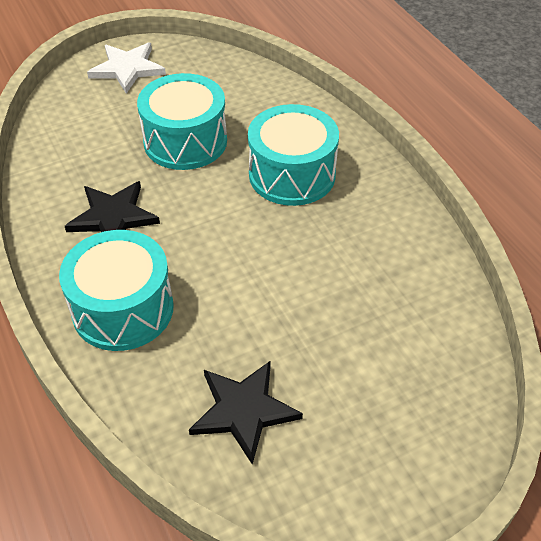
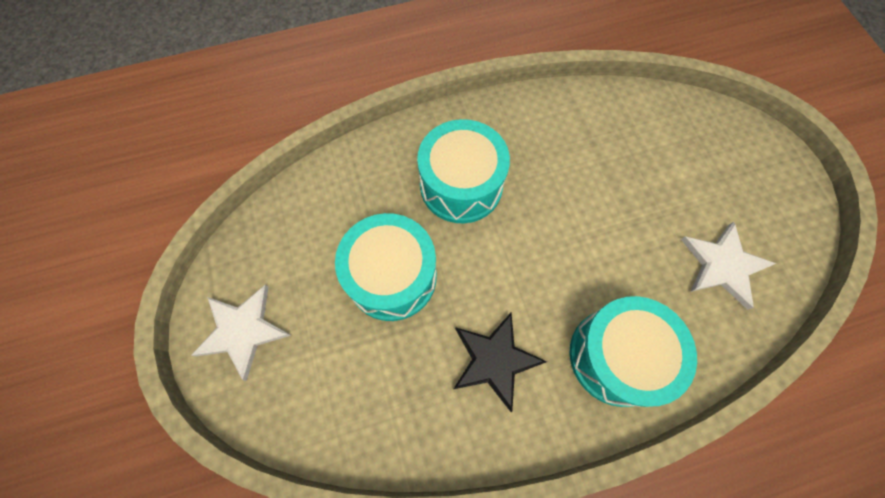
camera: 80 degrees left, 20 degrees up
(243, 411) = (723, 265): black star -> white star

